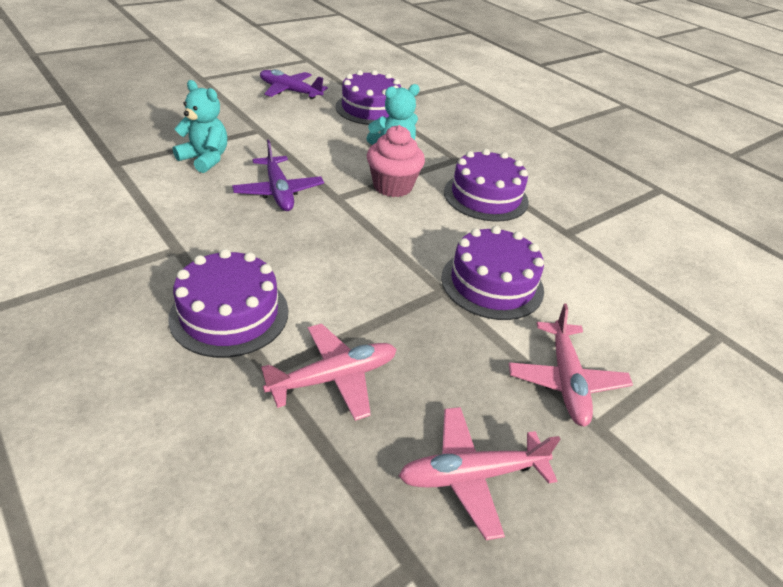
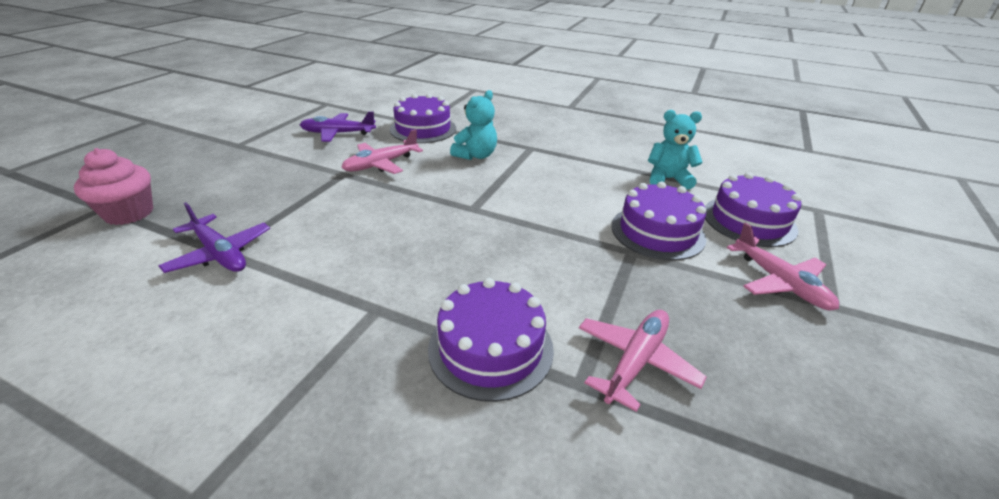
camera: 25 degrees left, 5 degrees down
(205, 159) = (318, 216): turquoise teddy bear -> turquoise teddy bear (668, 179)
(278, 191) = (418, 221): purple plane -> purple plane (220, 253)
(392, 186) = (507, 184): pink cupcake -> pink cupcake (129, 213)
(472, 475) = (811, 387): pink plane -> pink plane (381, 164)
(485, 196) = (581, 169): purple cake -> purple cake (749, 221)

